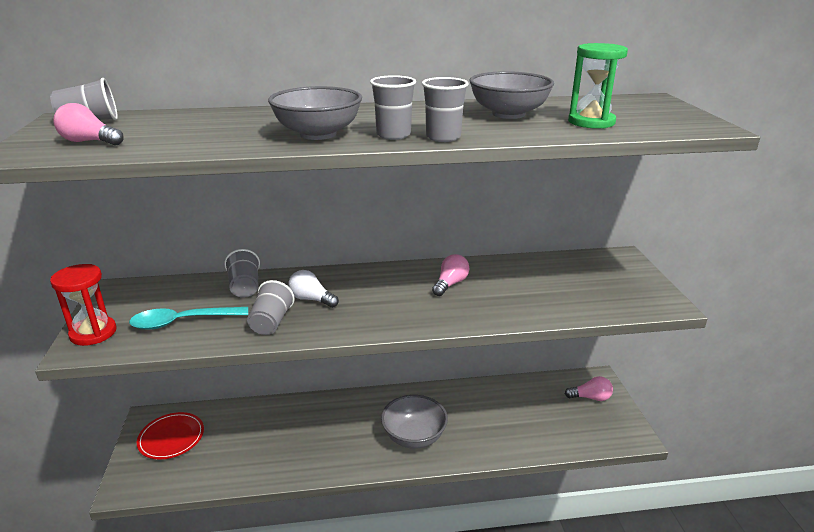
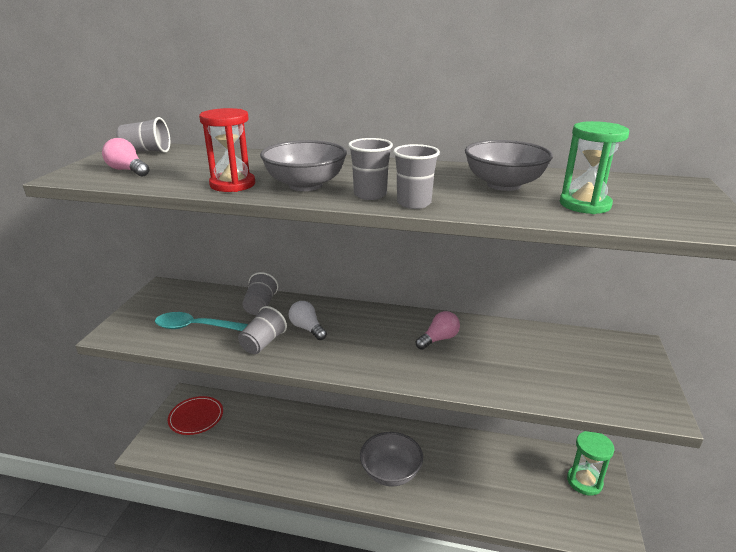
camera: 20 degrees right, 0 degrees up
(93, 333) = (129, 322): red hourglass -> red hourglass (232, 184)
(590, 397) = (584, 481): pink light bulb -> green hourglass

